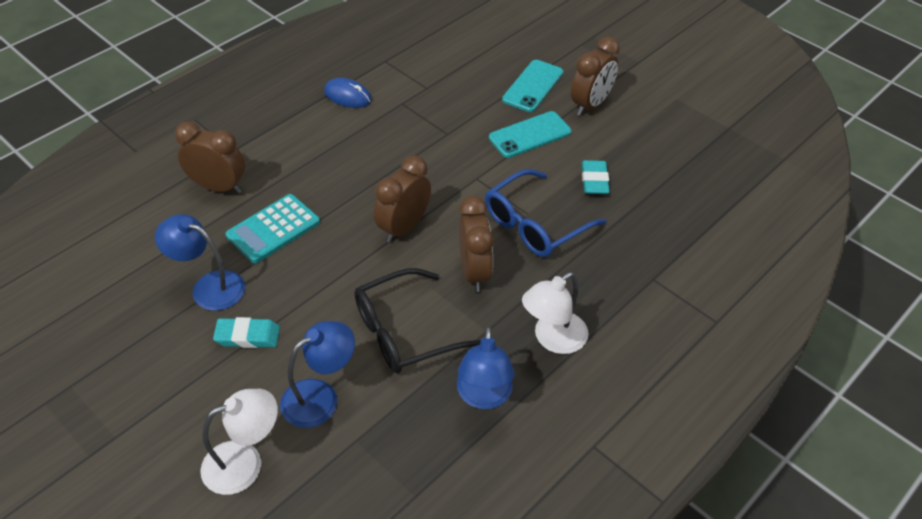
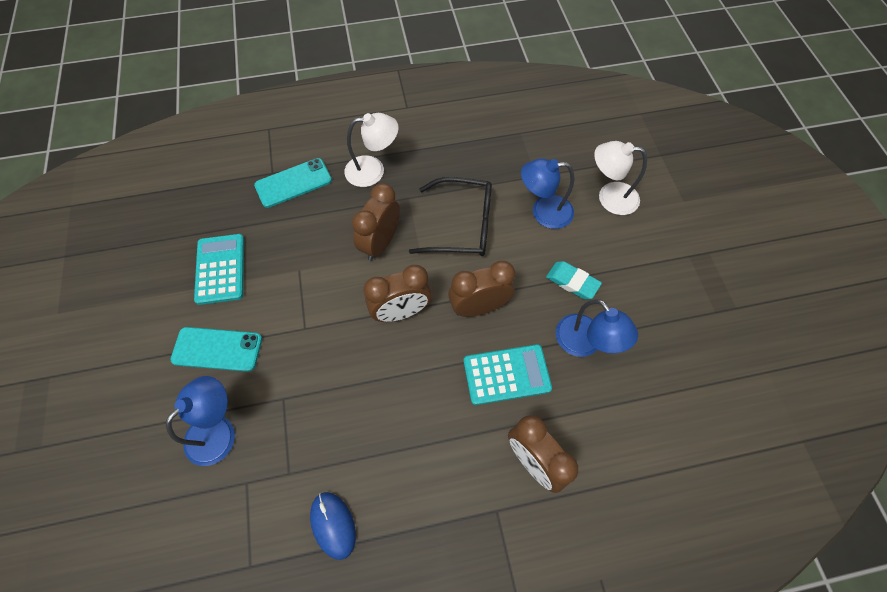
camera: 145 degrees left, 15 degrees up
(484, 397) = (444, 160): blue lamp -> blue lamp (218, 430)
(533, 86) = (150, 412): turquoise phone -> turquoise phone (293, 183)
(535, 224) = (303, 256): blue glasses -> none
(590, 105) = (130, 352): brown clock -> brown clock (479, 307)
(594, 180) = (220, 269): turquoise eraser -> turquoise calculator

